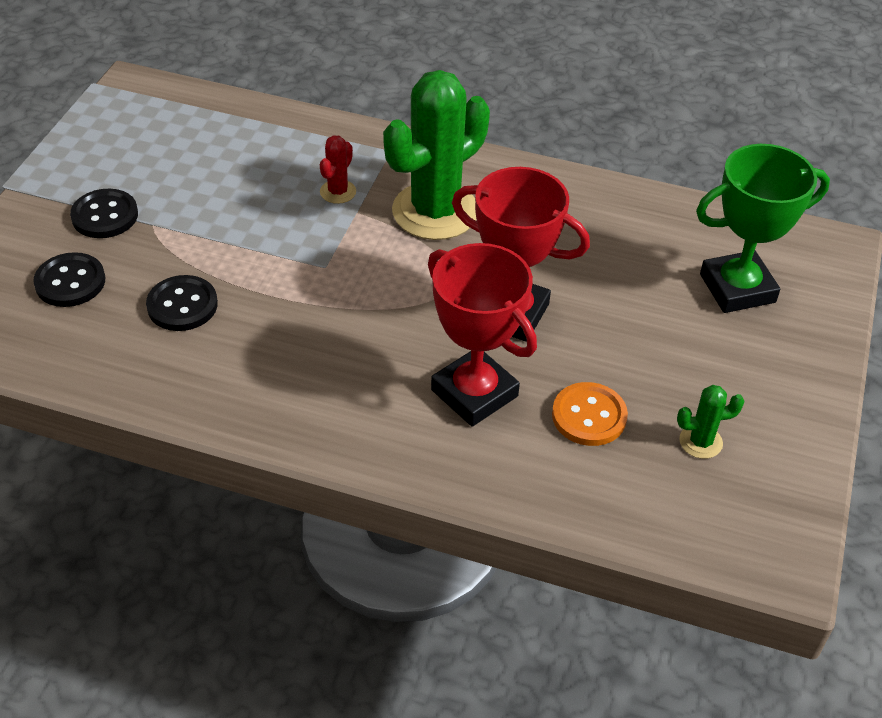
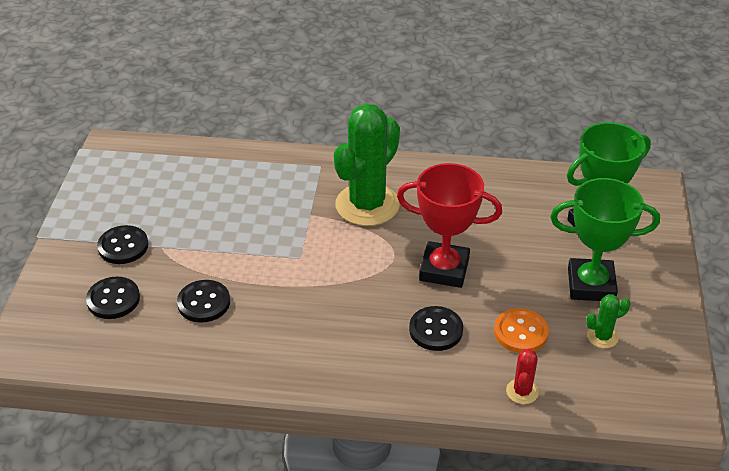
camera: 10 degrees left, 5 degrees down
(338, 192) = (292, 202): red cactus -> red cactus (522, 391)
(474, 393) = (436, 330): red trophy -> black button
(706, 367) = (591, 285): none -> green trophy

